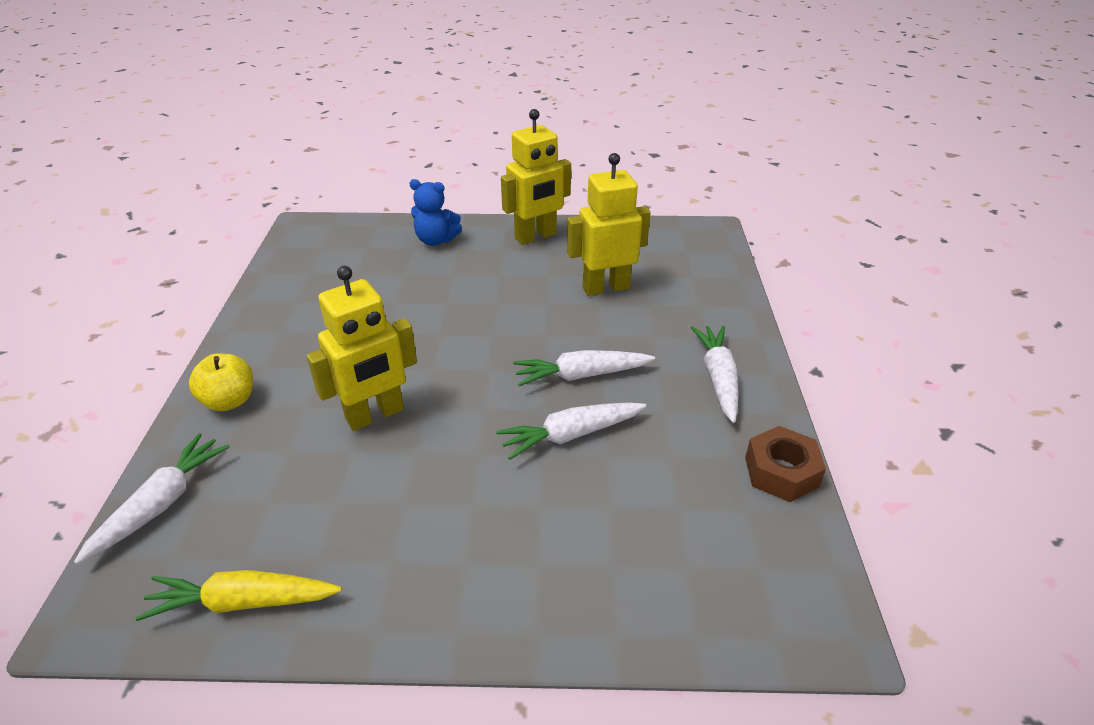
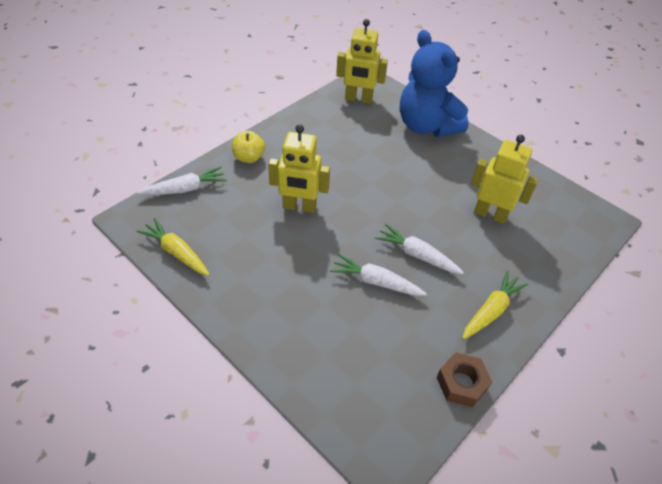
camera: 40 degrees right, 10 degrees up
(436, 240) = (426, 126): blue teddy bear -> blue teddy bear, size x2.10
(536, 236) = (486, 156): yellow robot -> yellow robot (358, 99)
(718, 378) = (491, 310): white carrot -> yellow carrot

